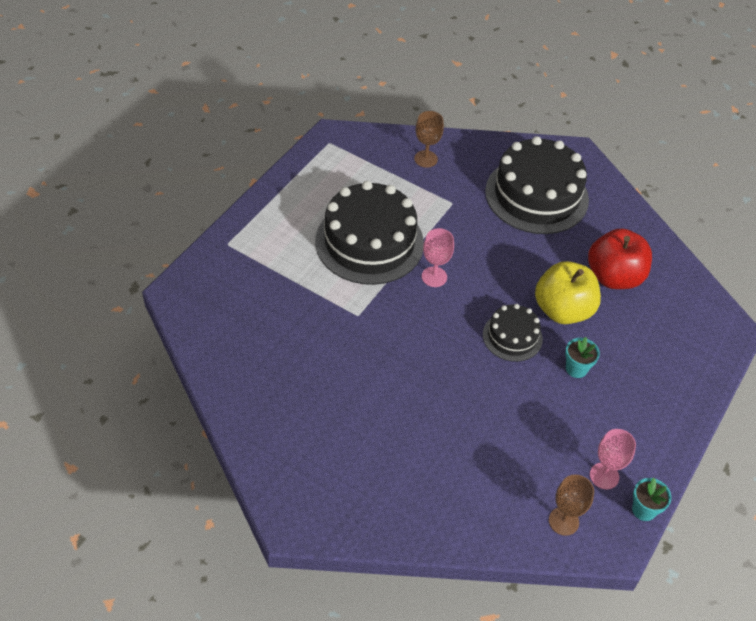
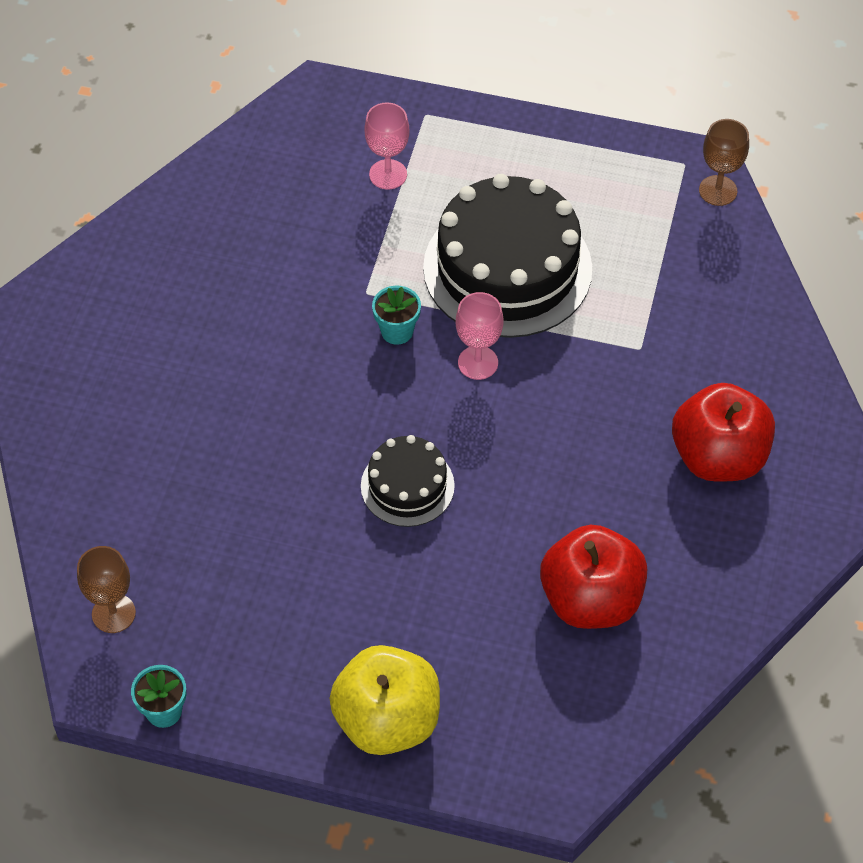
camera: 75 degrees right, 5 degrees up
(426, 159) = (718, 291): brown goblet -> brown goblet (718, 190)
(536, 195) = (718, 457): black cake -> red apple
(562, 310) = (488, 541): yellow apple -> yellow apple (387, 720)
(576, 369) = (381, 580): turquoise flower pot -> turquoise flower pot (397, 331)
(604, 476) = (204, 650): pink goblet -> pink goblet (388, 174)

